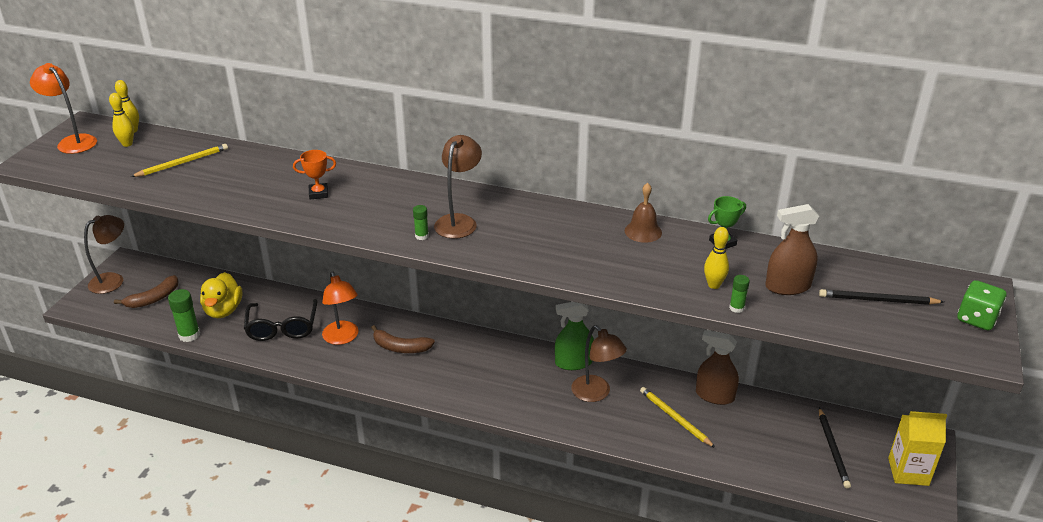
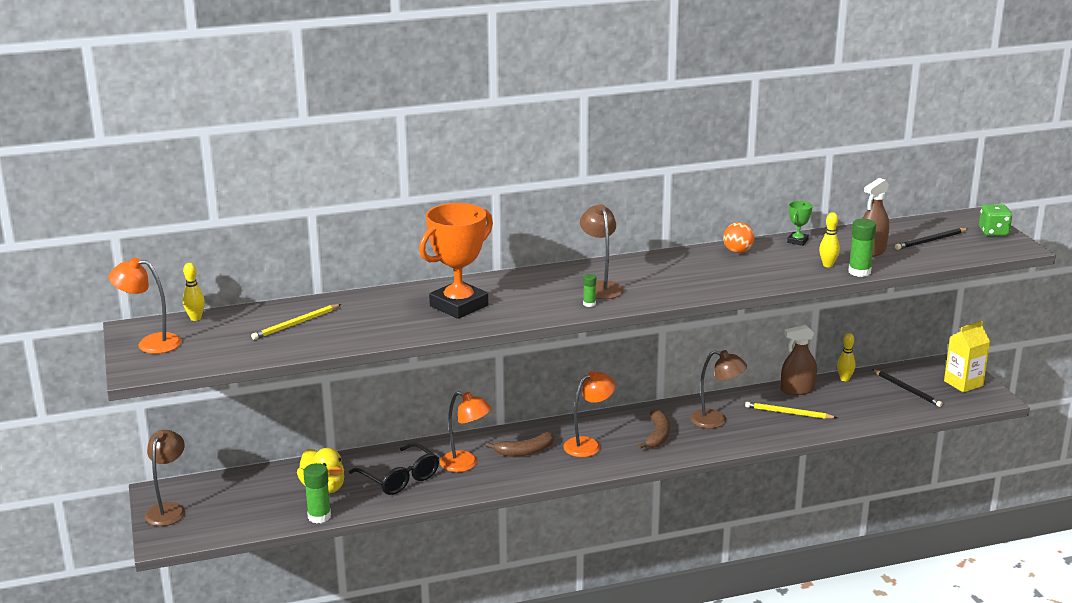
camera: 35 degrees left, 10 degrees down
(127, 144) = (212, 328): yellow bowling pin -> yellow bowling pin (844, 379)
(153, 298) = (237, 506): brown banana -> brown banana (658, 435)
(183, 163) = (295, 324): yellow pencil -> yellow pencil turned 150 degrees counterclockwise
(318, 193) = (459, 306): orange trophy -> orange trophy, size x2.31
(457, 365) = (588, 445): none -> orange lamp
(573, 362) = (674, 409): green spray bottle -> none
(643, 231) = (737, 251): brown bell -> orange ball
(736, 308) = (859, 272): green glue stick -> green glue stick, size x1.82

